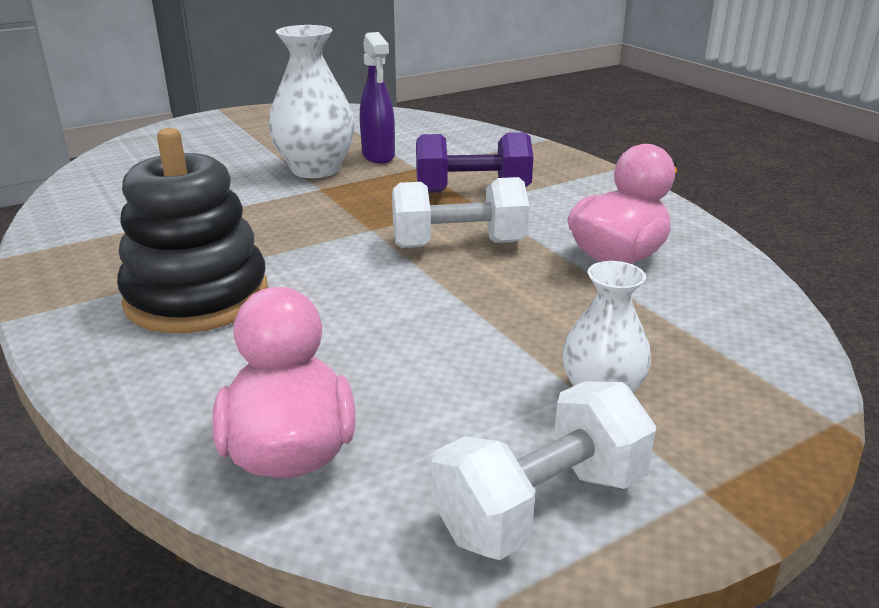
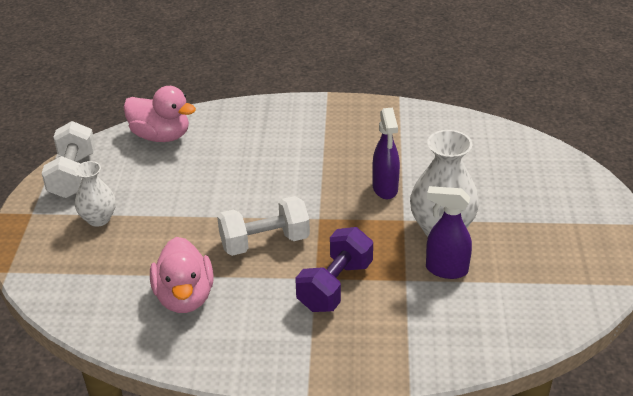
camera: 125 degrees right, 10 degrees up
(197, 297) = (296, 141): black stacking toy -> none
(268, 209) = (385, 189): none -> purple spray bottle
(458, 244) = (264, 242): white dumbbell -> white dumbbell turned 45 degrees clockwise

